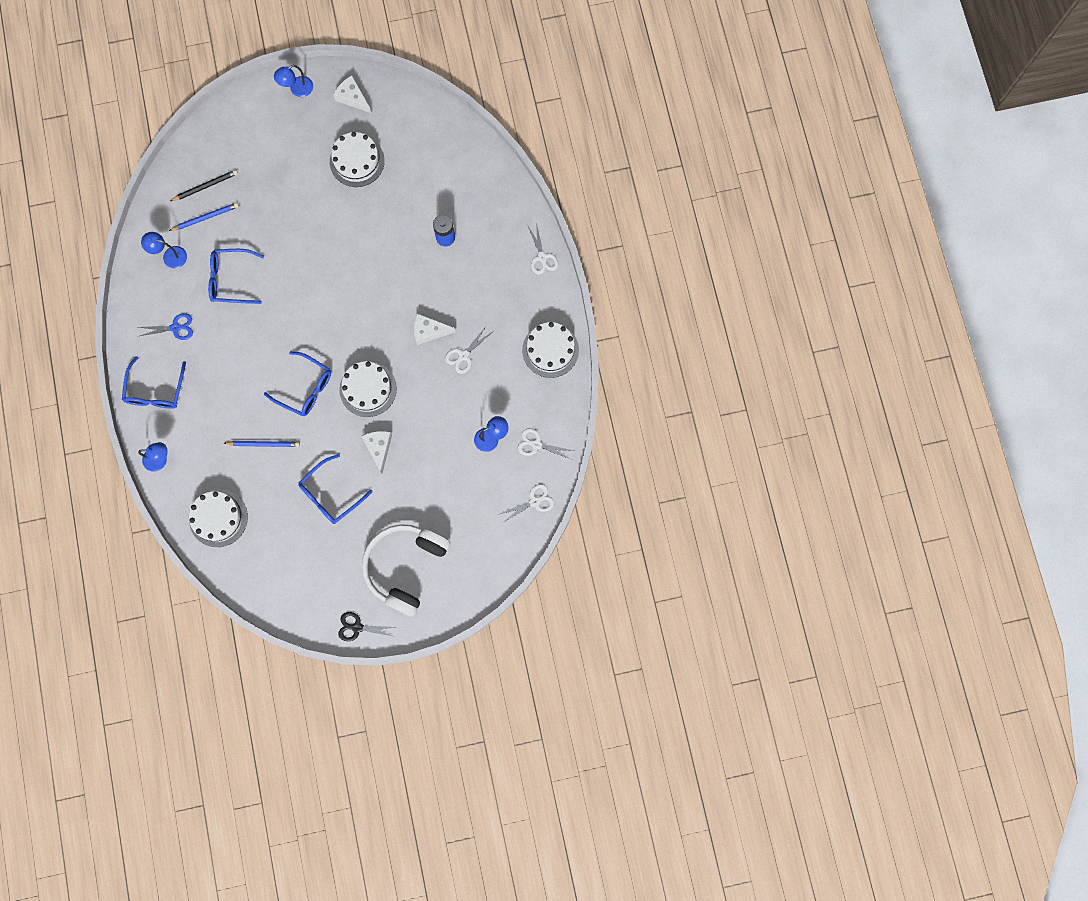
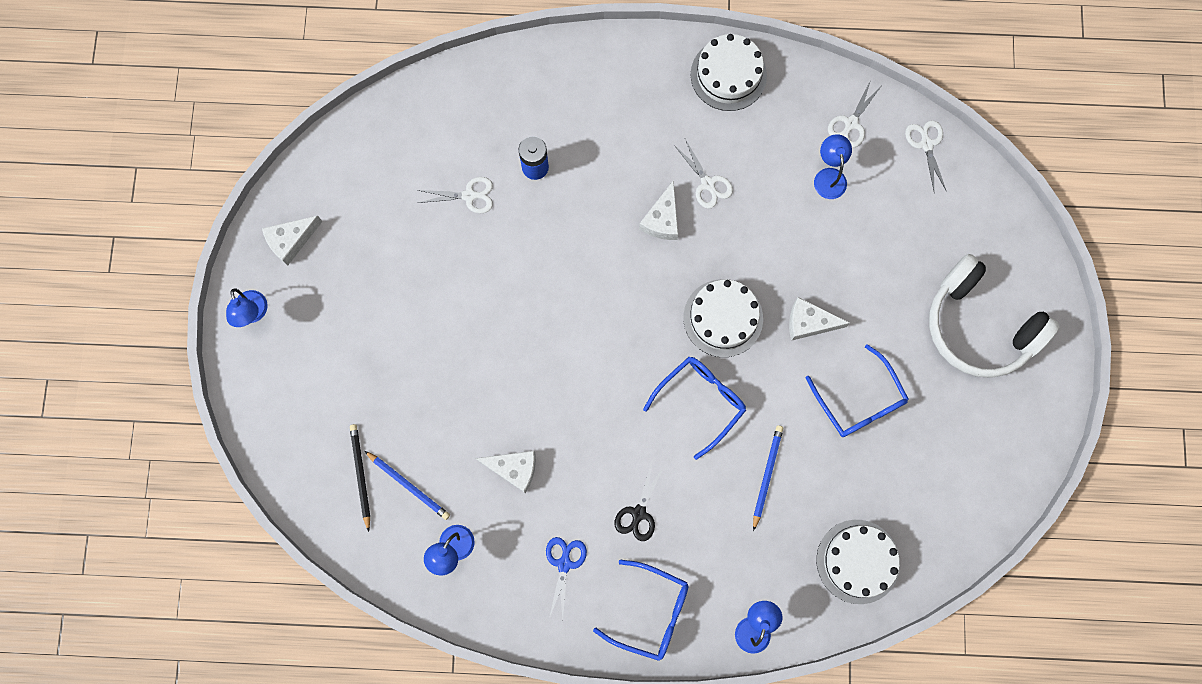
camera: 75 degrees left, 0 degrees up
(205, 217) = (409, 485): blue pencil -> blue pencil turned 135 degrees clockwise
(231, 279) = (514, 469): blue glasses -> white cheese
(357, 161) = (388, 257): white cake -> none
(357, 627) = (1047, 407): black scissors -> black scissors (638, 513)
(542, 257) = (598, 53): white scissors -> white scissors (469, 195)

